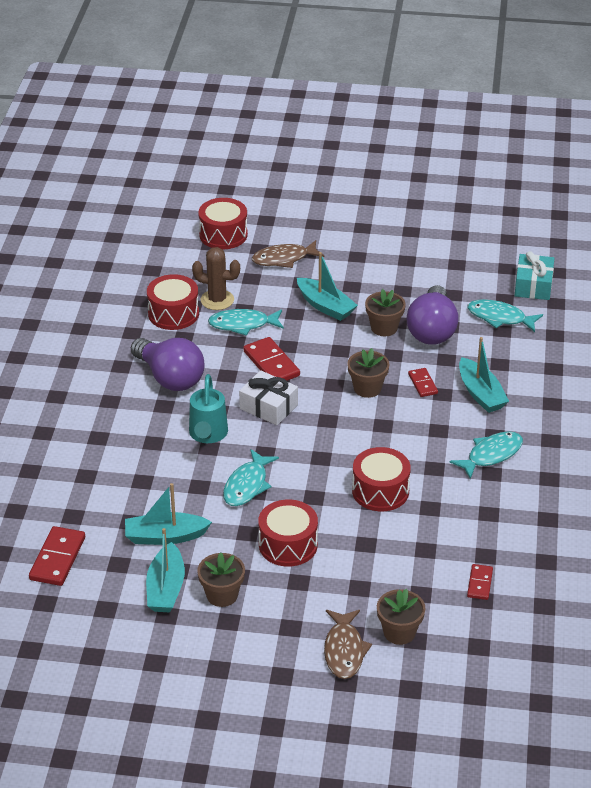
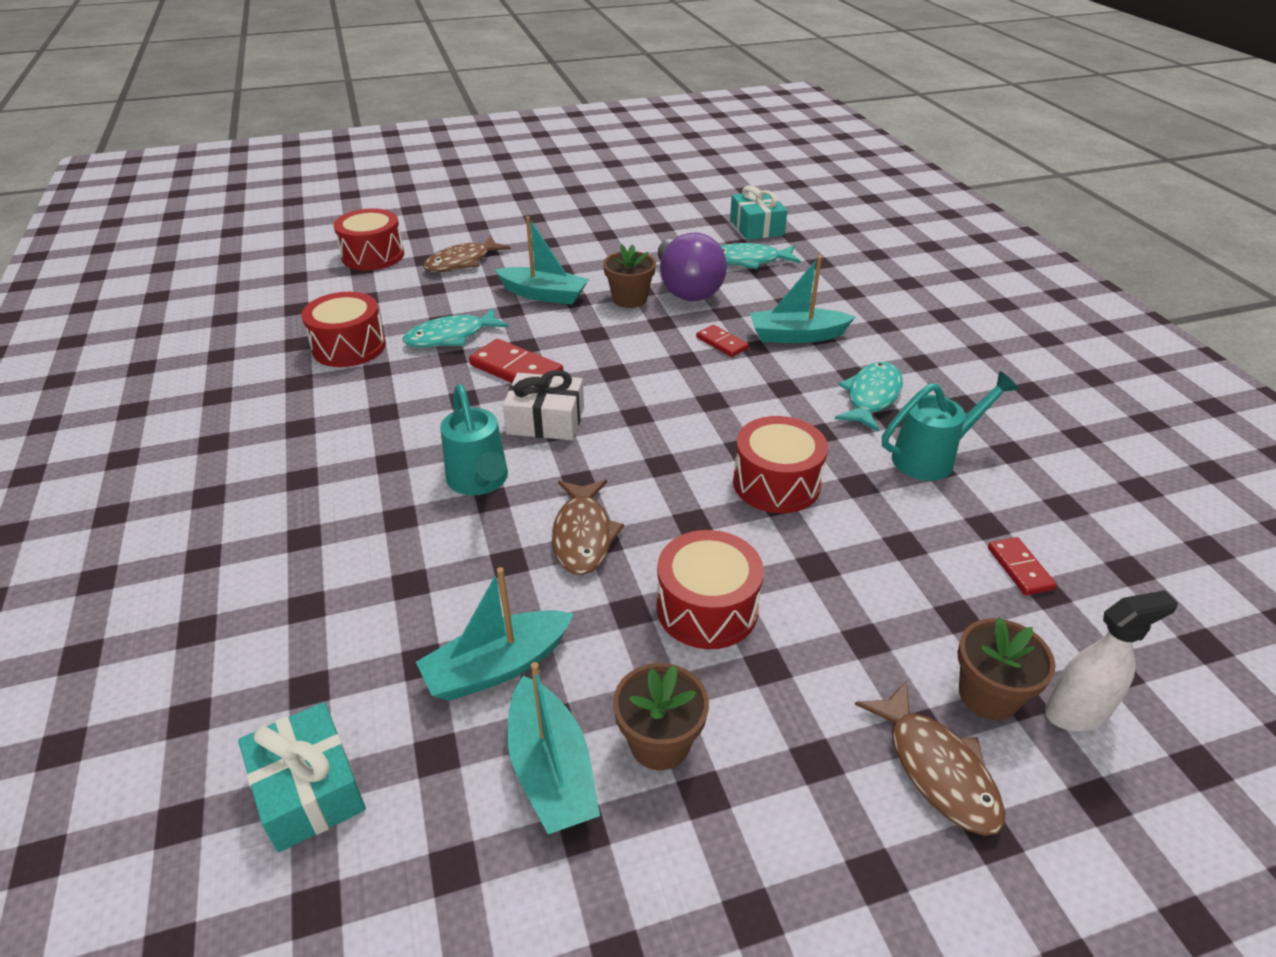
camera: 25 degrees left, 0 degrees up
(58, 558) = (309, 789): red domino -> turquoise gift
(170, 378) = (382, 422): purple light bulb -> none
(217, 300) = (401, 319): brown cactus -> none
(247, 485) = (583, 535): turquoise fish -> brown fish
(367, 388) = (659, 365): brown flower pot -> none
(437, 654) = (1077, 712): none -> white spray bottle
(480, 394) = (796, 336): turquoise boat -> turquoise boat turned 135 degrees clockwise
(492, 507) = (932, 458): none -> turquoise watering can

